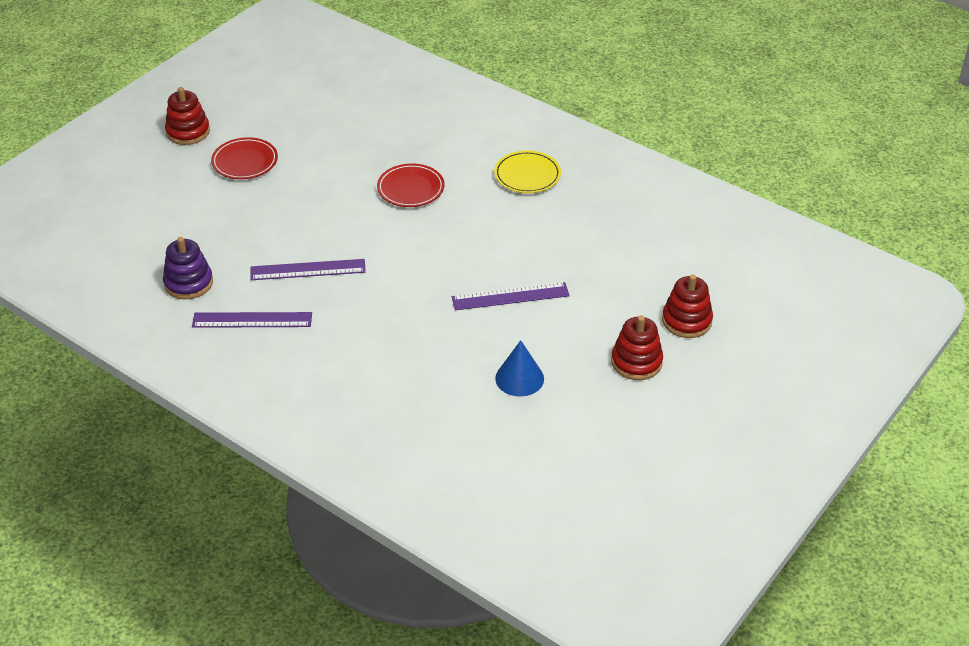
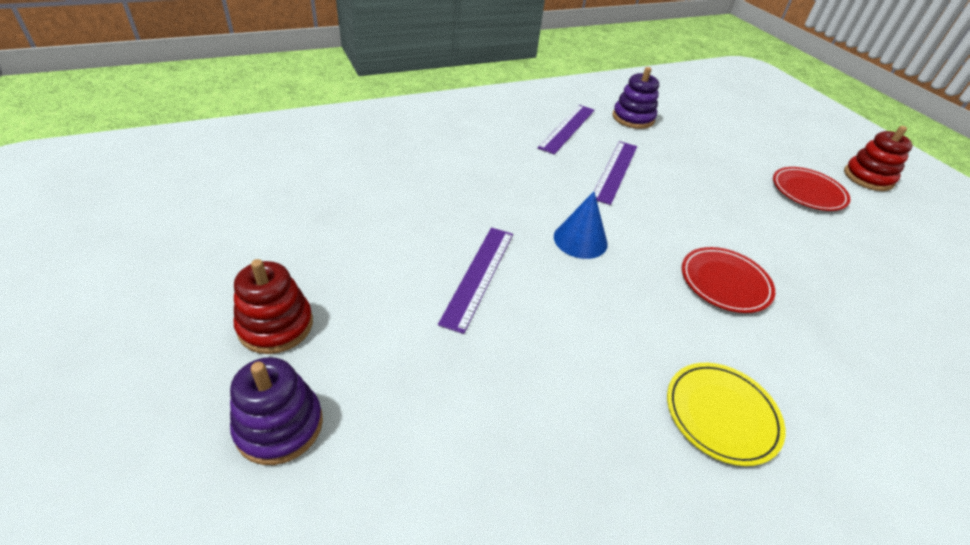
camera: 115 degrees right, 0 degrees up
(519, 378) = (357, 227): blue cone -> blue cone (580, 240)
(686, 321) = (279, 426): red stacking toy -> purple stacking toy

